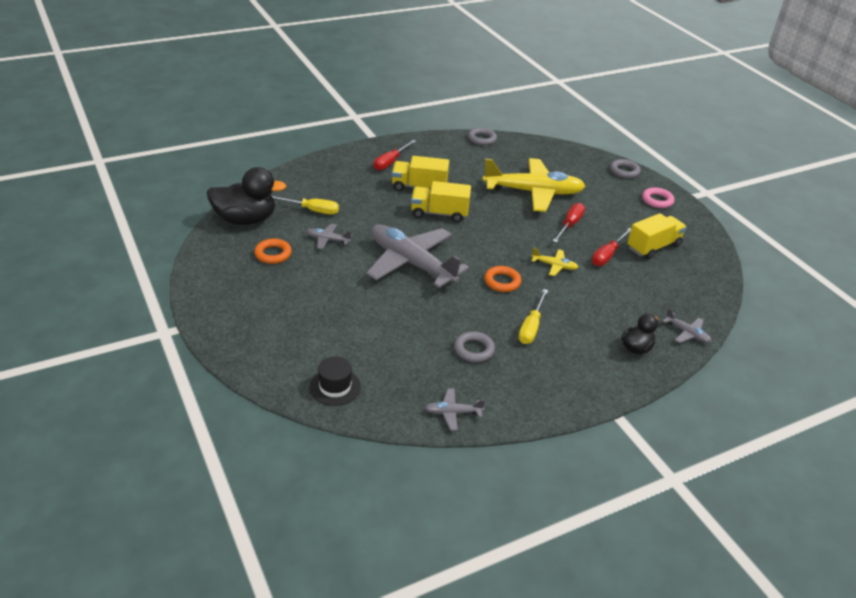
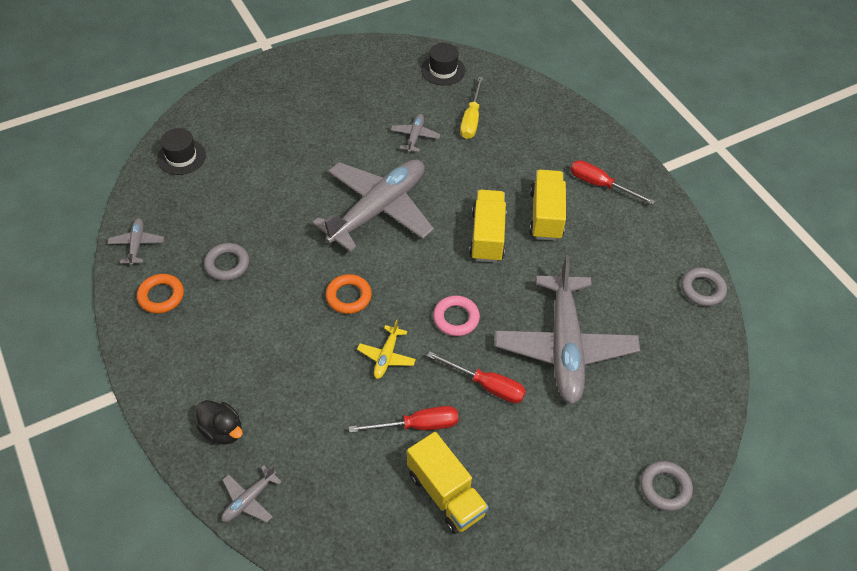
camera: 90 degrees right, 15 degrees up
(245, 220) = (443, 70): black duck -> black hat
(273, 254) = (383, 96): orange ring -> orange ring (161, 296)
(531, 327) = (264, 320): yellow screwdriver -> none
(533, 192) = (565, 347): yellow plane -> grey plane
(607, 255) = (417, 425): red screwdriver -> red screwdriver turned 135 degrees clockwise
(657, 200) = (582, 526): pink ring -> pink ring (456, 318)

